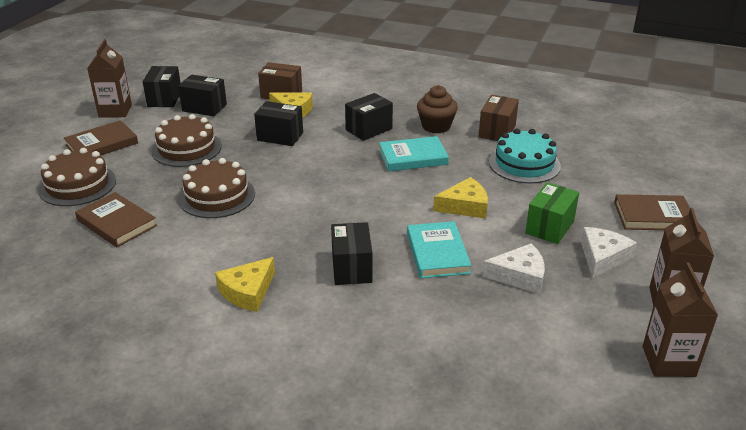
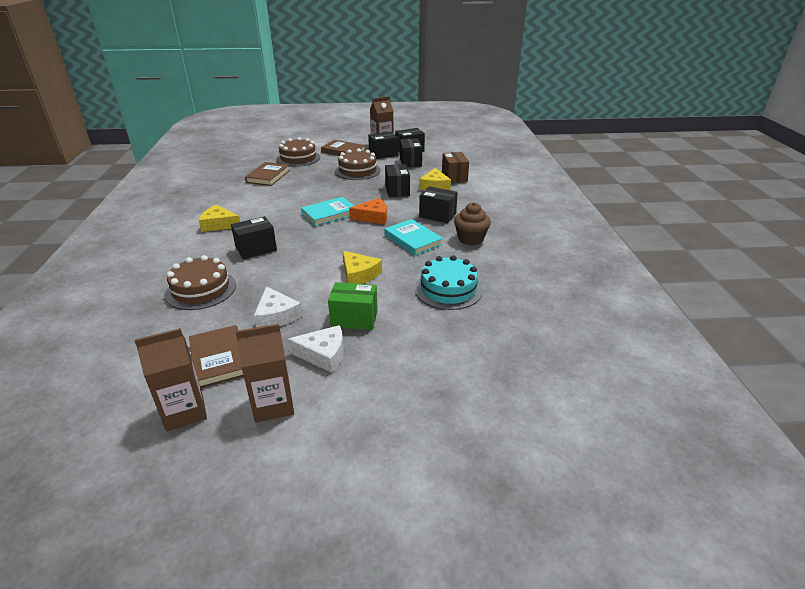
camera: 65 degrees right, 0 degrees up
(154, 119) = (383, 154): none -> black box
(217, 196) = (311, 192): brown cake -> brown cake (201, 289)
(337, 168) = (373, 217): none -> orange cheese
(437, 253) = (289, 275): turquoise book -> turquoise book (329, 214)
(497, 131) = (492, 266): brown box -> none
(653, 216) = (413, 377): brown book -> brown book (219, 359)

